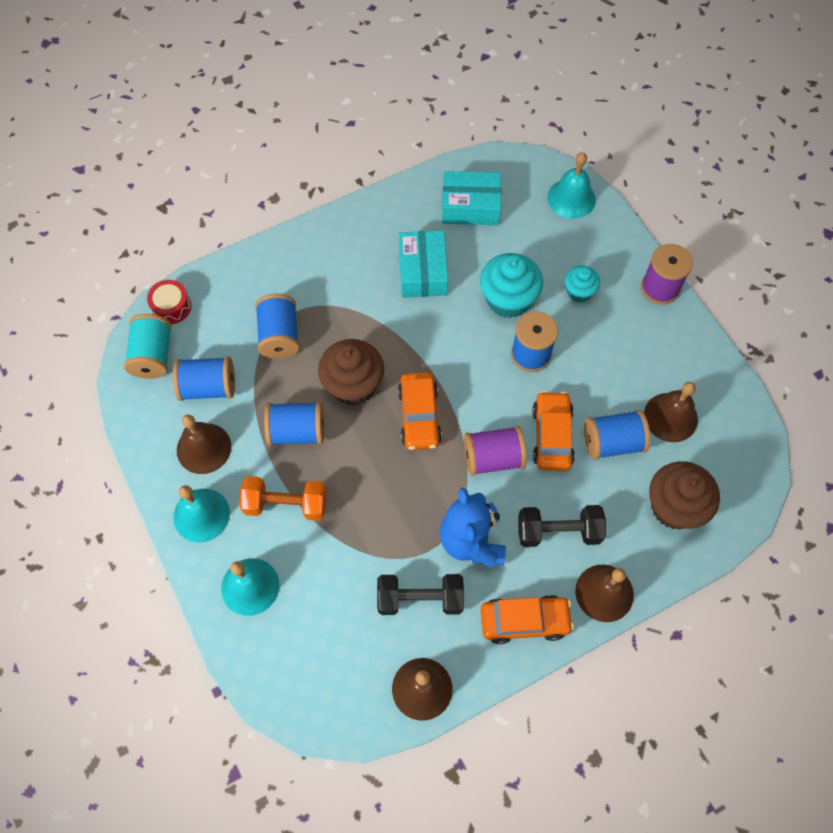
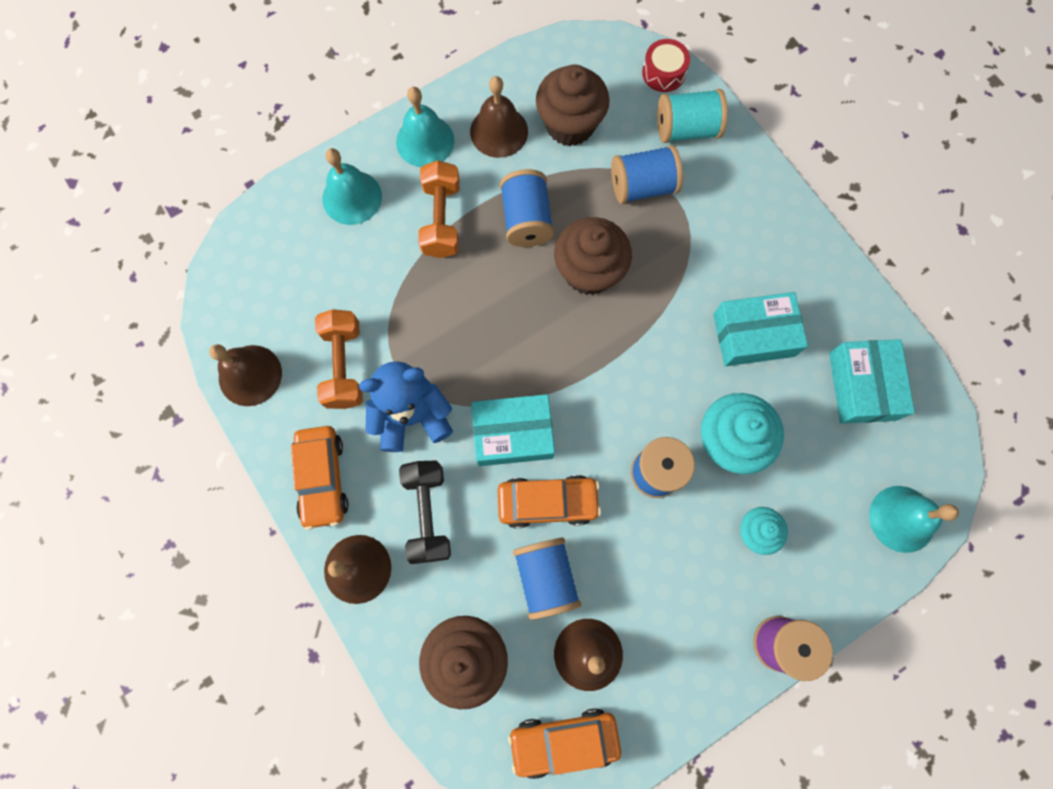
camera: 85 degrees right, 10 degrees up
(153, 355) = (601, 66): turquoise spool -> turquoise spool (686, 129)
(208, 387) = (570, 125): blue spool -> brown cupcake
(419, 416) = (558, 347): orange car -> orange car (564, 740)
(420, 599) = (344, 365): black dumbbell -> orange dumbbell
(493, 458) = (513, 434): purple spool -> turquoise box

